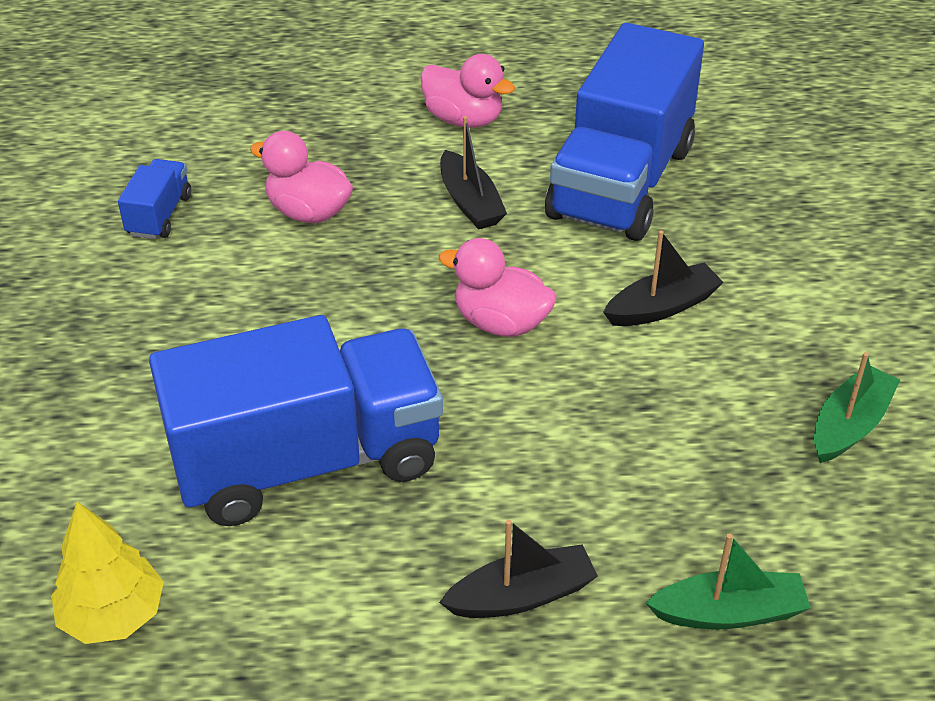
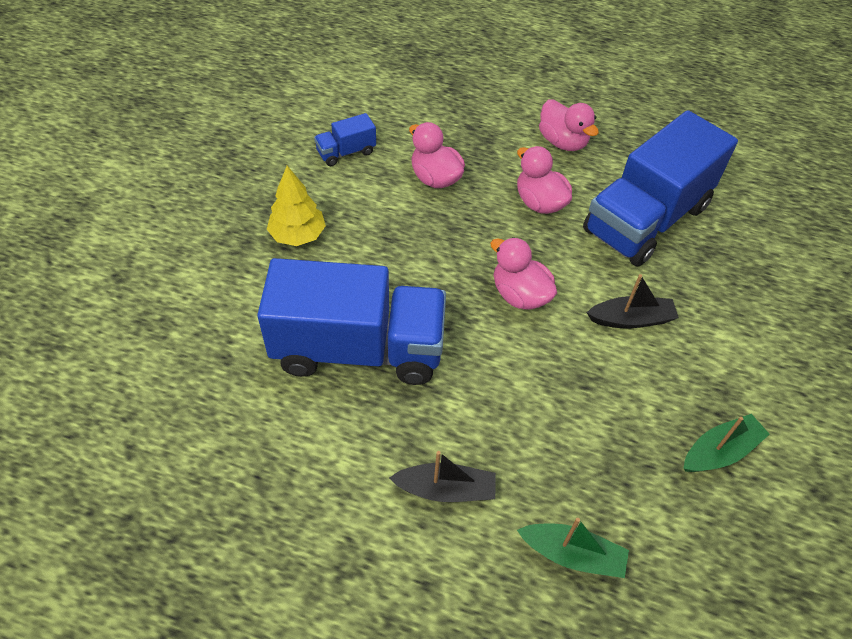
camera: 20 degrees right, 10 degrees up
(113, 616) = (205, 408): yellow tree -> yellow tree (298, 235)
(159, 215) = (346, 152): blue truck -> blue truck turned 150 degrees counterclockwise
(470, 202) = (539, 202): black boat -> pink duck

